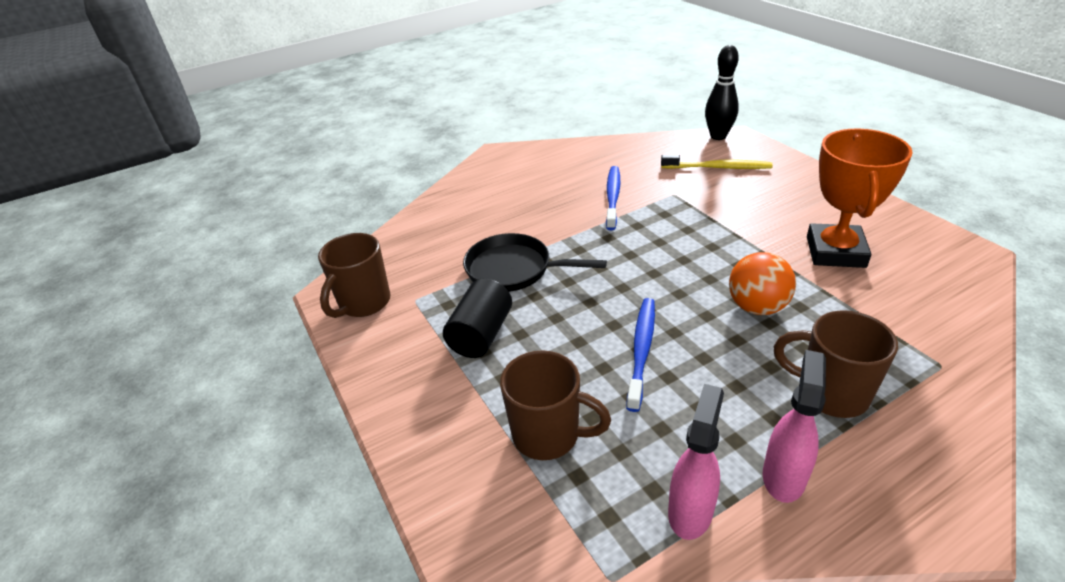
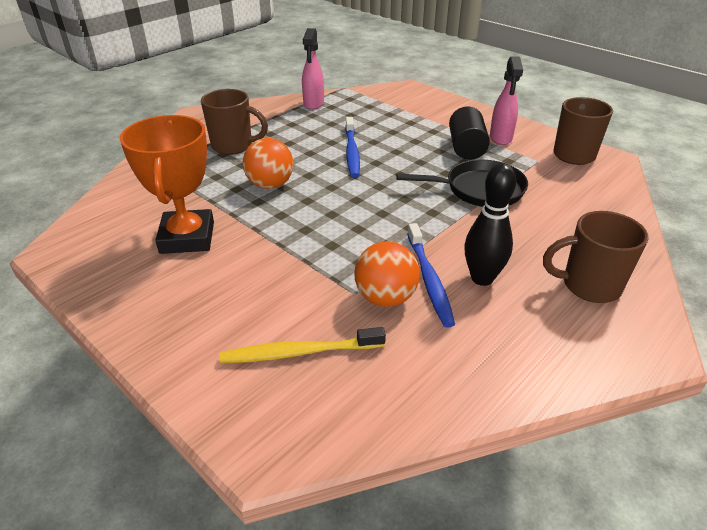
camera: 160 degrees right, 0 degrees up
(548, 435) = (391, 115): brown mug -> brown mug (589, 286)
(651, 189) = (385, 298): none -> orange ball
(718, 136) = (298, 445): black bowling pin -> black bowling pin (482, 278)
(783, 476) = (269, 117): pink spray bottle -> pink spray bottle (500, 138)

